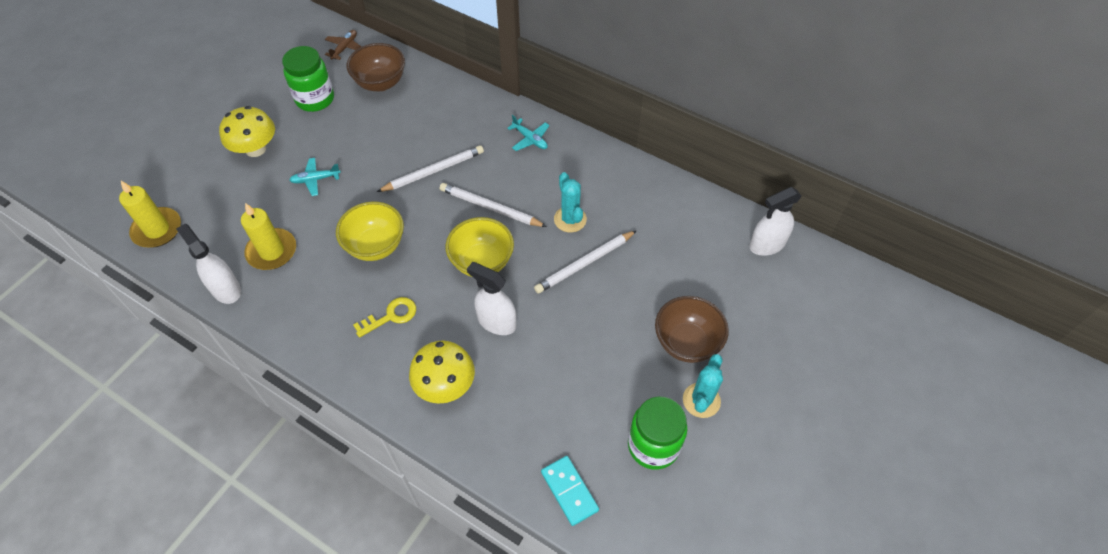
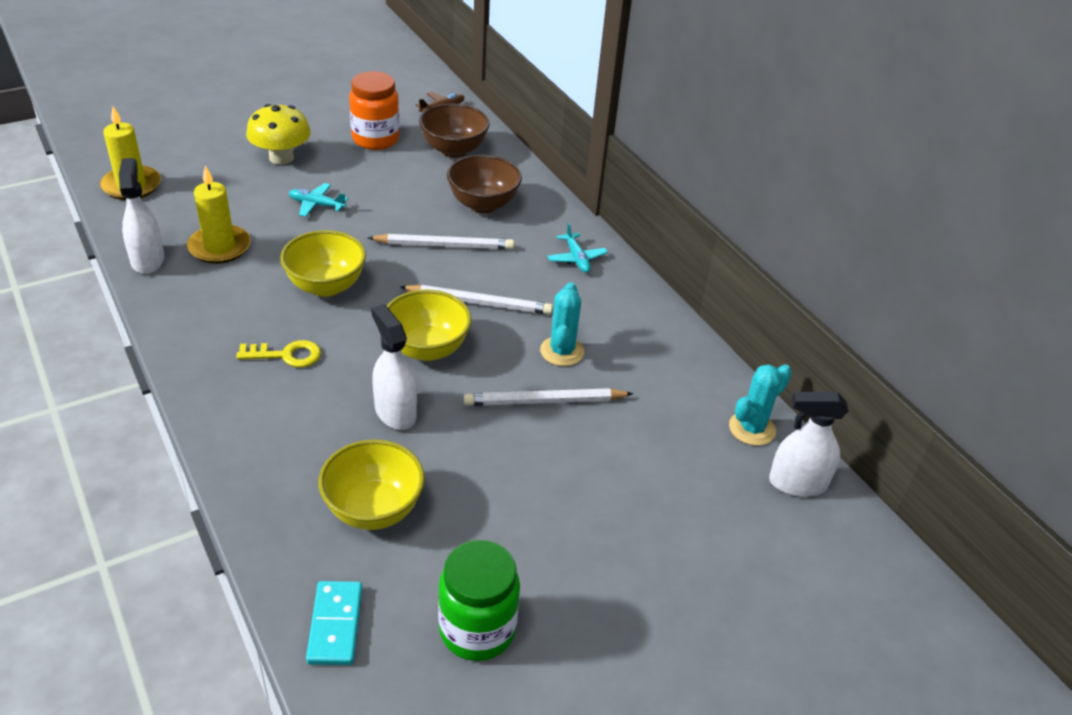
camera: 25 degrees right, 15 degrees down
(315, 99) = (375, 139): green jar -> orange jar
(445, 385) = (287, 446): yellow mushroom -> none
(490, 207) = (479, 303): white pencil -> white pencil turned 135 degrees clockwise
(534, 400) = (373, 509): none -> yellow bowl
(686, 343) = (608, 539): brown bowl -> brown bowl (483, 204)
(701, 400) = (578, 611): turquoise cactus -> turquoise cactus (752, 428)

